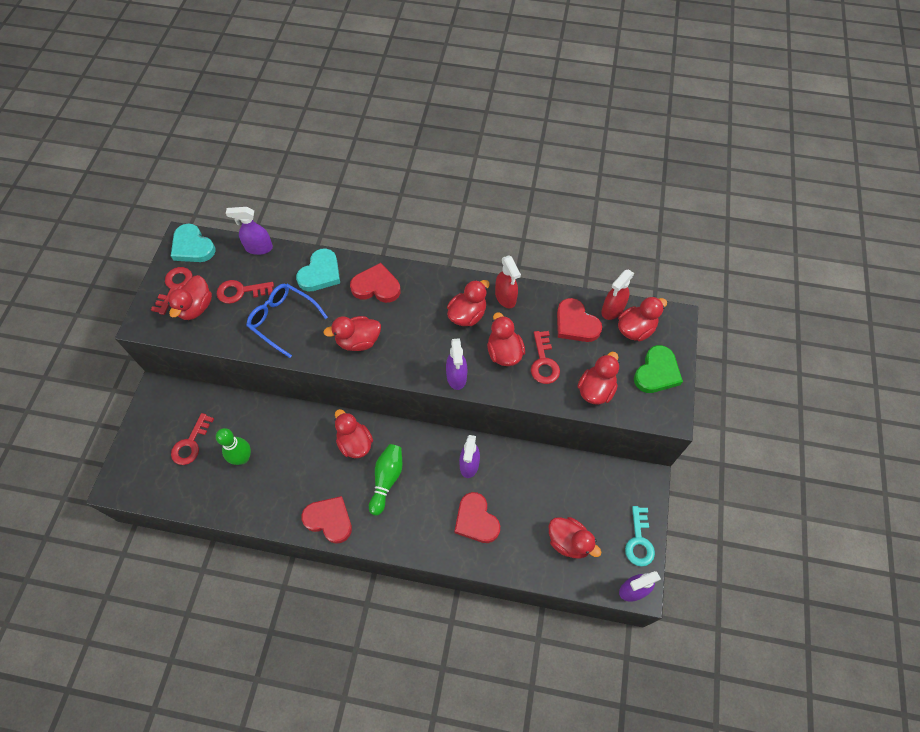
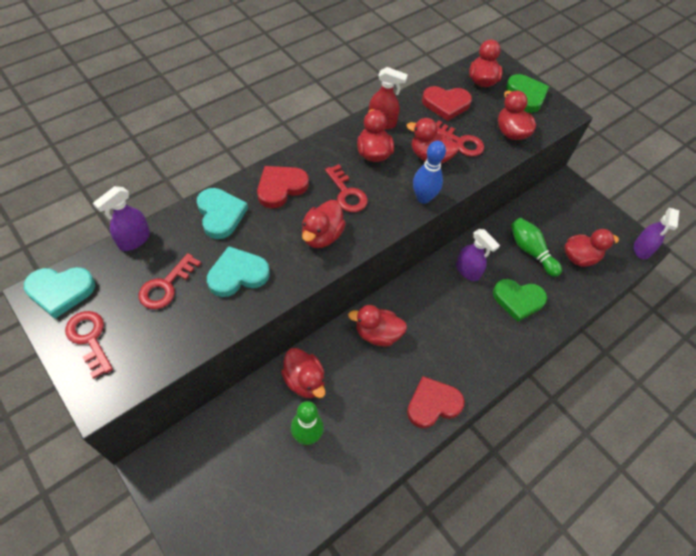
camera: 55 degrees left, 5 degrees down
(191, 443) = (246, 473): red key -> red key (347, 193)
(196, 307) = (138, 335): red duck -> red duck (304, 381)
(283, 320) = (237, 274): blue glasses -> turquoise heart
(387, 480) = (432, 335): green bowling pin -> green bowling pin (530, 251)
(456, 377) = (423, 198): purple spray bottle -> blue bowling pin
(476, 520) = (518, 300): red heart -> green heart
(612, 310) = (454, 80): red spray bottle -> none
(639, 541) = (608, 220): turquoise key -> none

